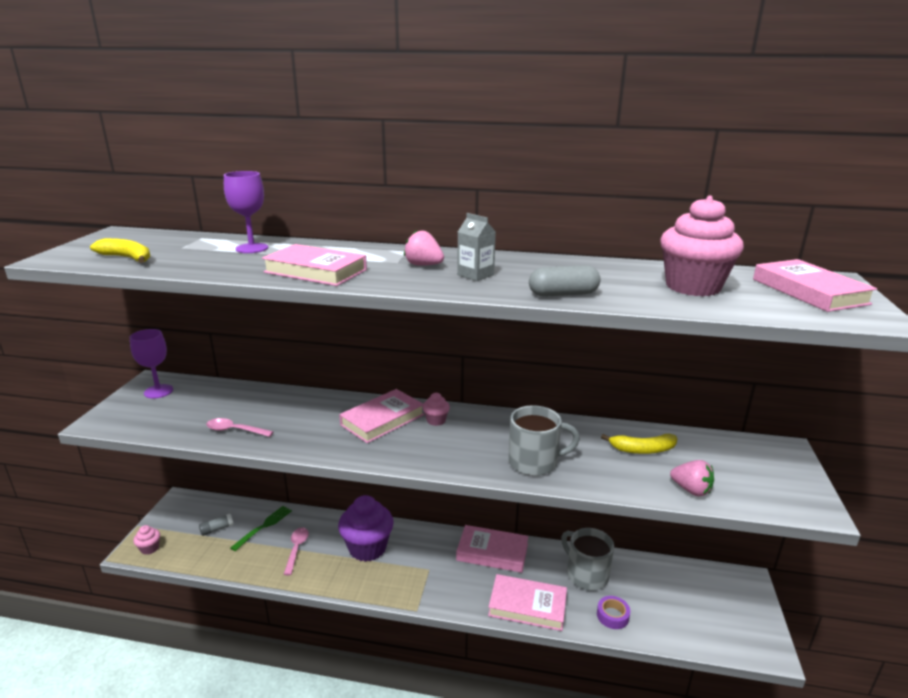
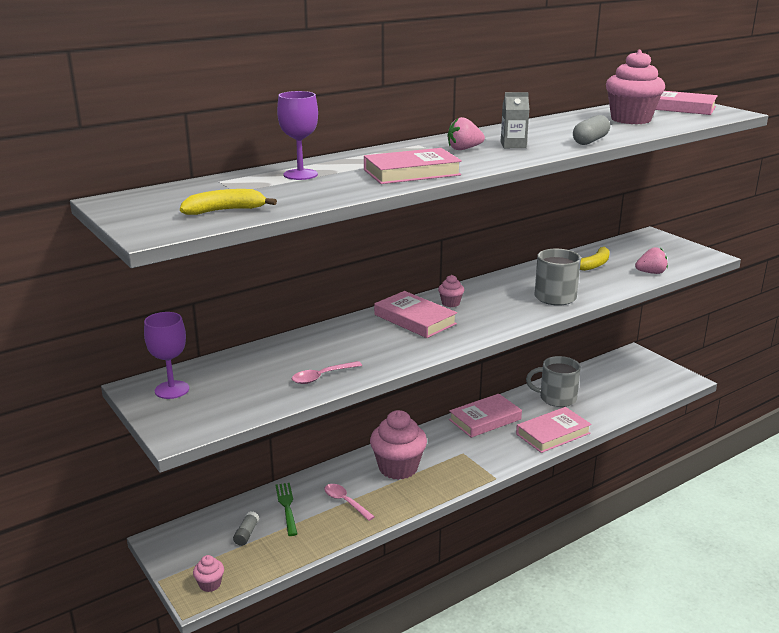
camera: 45 degrees left, 0 degrees up
(367, 548) = (398, 468): purple cupcake -> pink cupcake
(382, 420) = (415, 319): pink book -> pink book turned 45 degrees counterclockwise
(612, 616) = (602, 410): purple tape -> none

